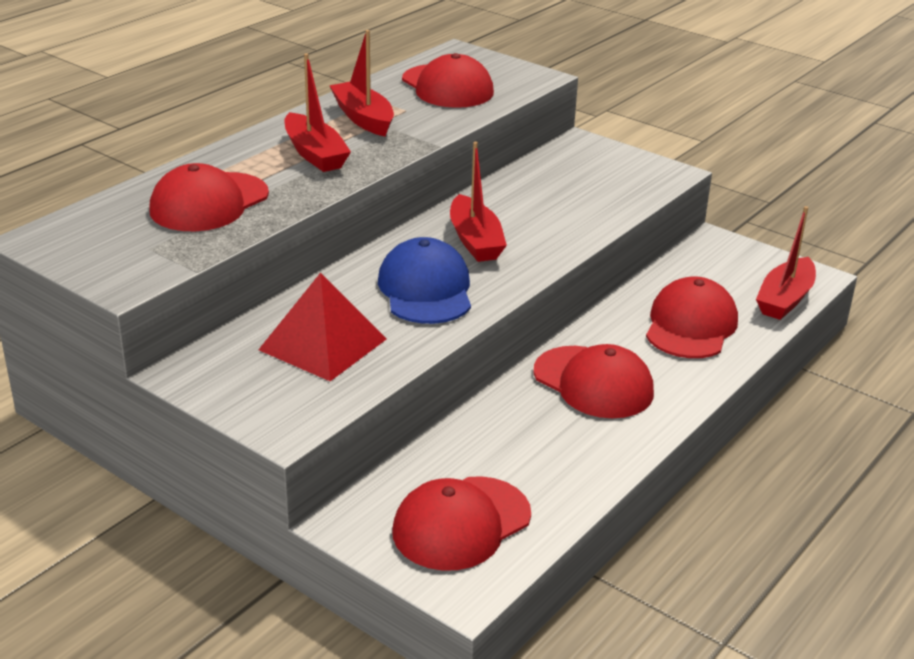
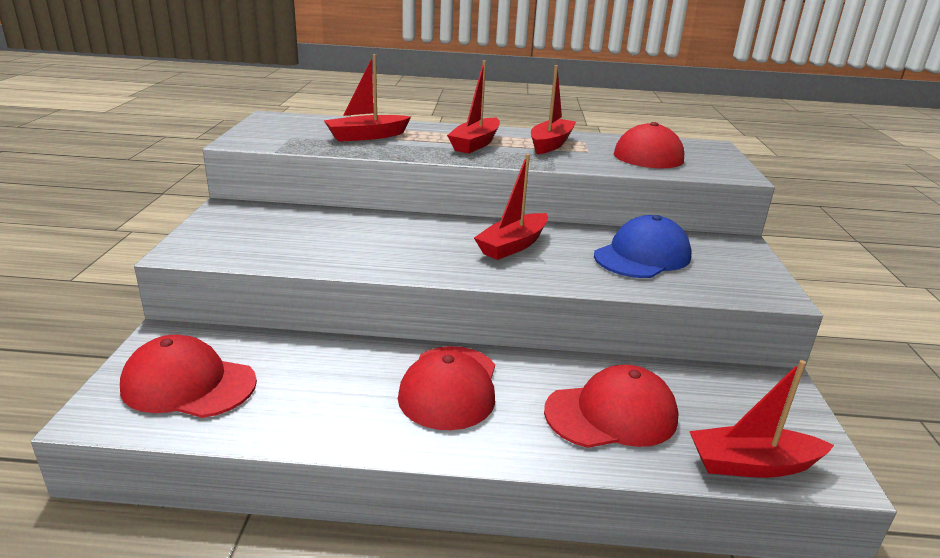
camera: 55 degrees right, 5 degrees down
(209, 203) = (366, 136): red cap -> red boat
(323, 344) = (301, 235): red pyramid -> none
(425, 289) = (416, 247): blue cap -> blue cap (642, 256)

